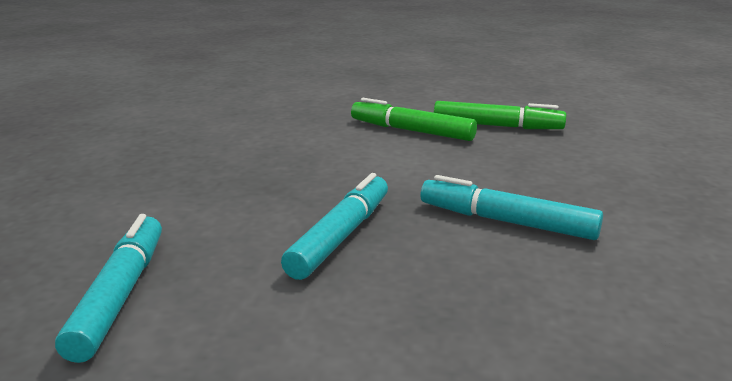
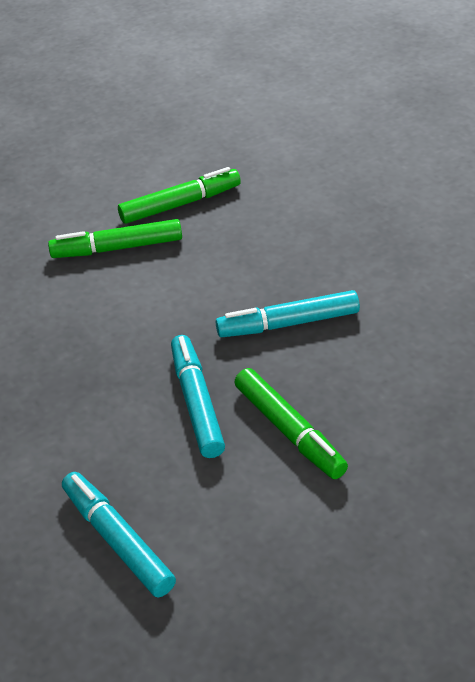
camera: 35 degrees left, 20 degrees up
(402, 298) = (289, 431): none -> green marker

